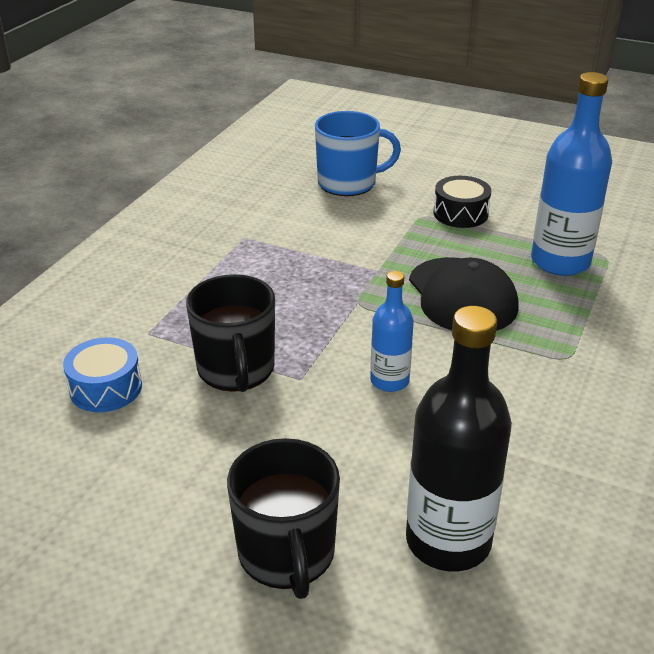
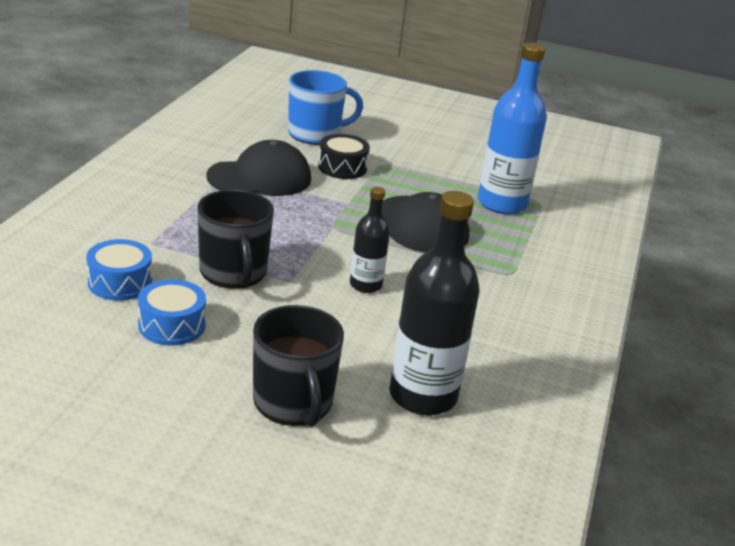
camera: 10 degrees left, 5 degrees down
(156, 445) = (172, 325): none -> blue drum
(280, 242) = (260, 178): none -> black cap
(389, 381) = (365, 285): blue bottle -> black bottle
(460, 213) = (415, 163): black drum -> black drum (342, 167)

